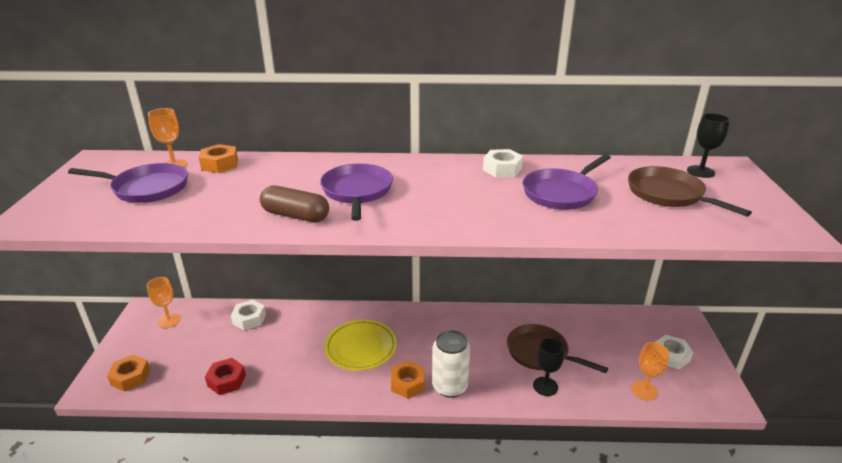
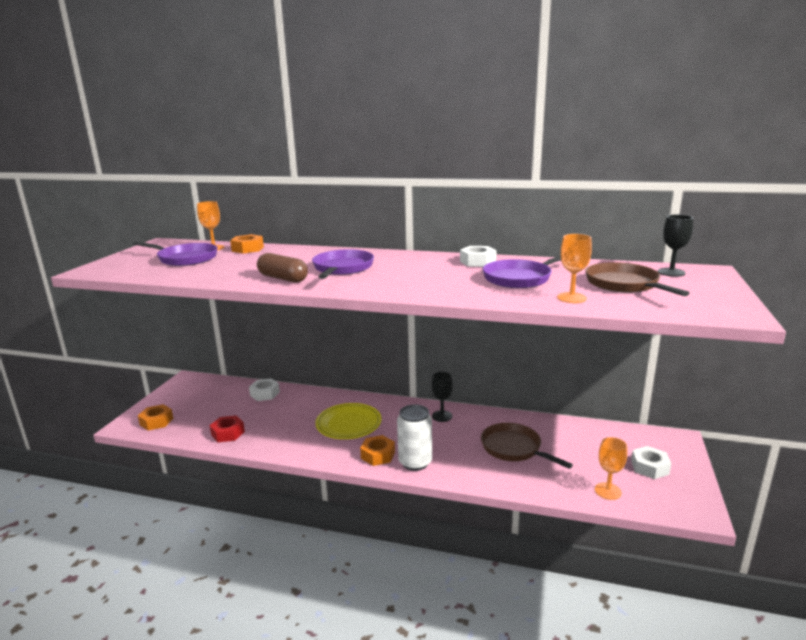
camera: 15 degrees right, 10 degrees down
(169, 320) = (202, 388): orange goblet -> orange goblet (571, 298)
(545, 386) = (506, 474): black goblet -> black goblet (442, 416)

